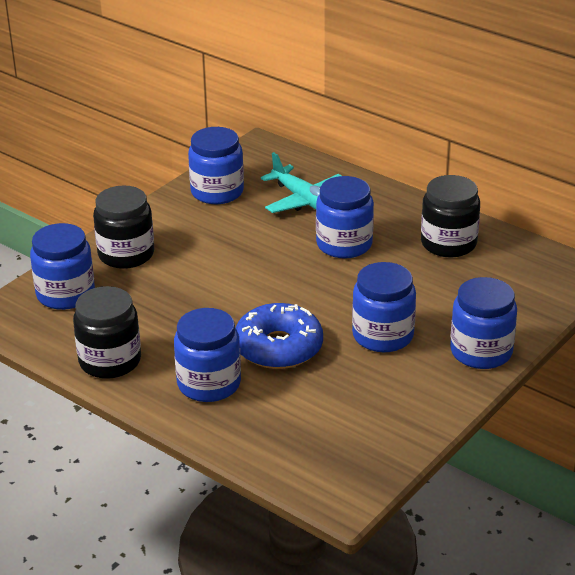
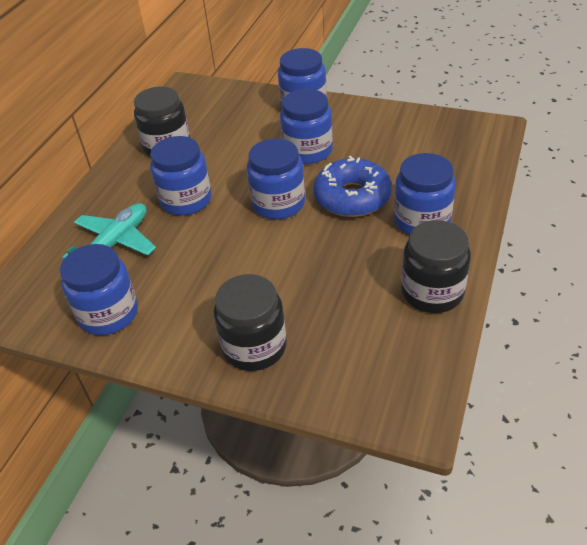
camera: 105 degrees left, 10 degrees up
(65, 294) = (348, 370): blue jar -> blue jar (278, 203)

